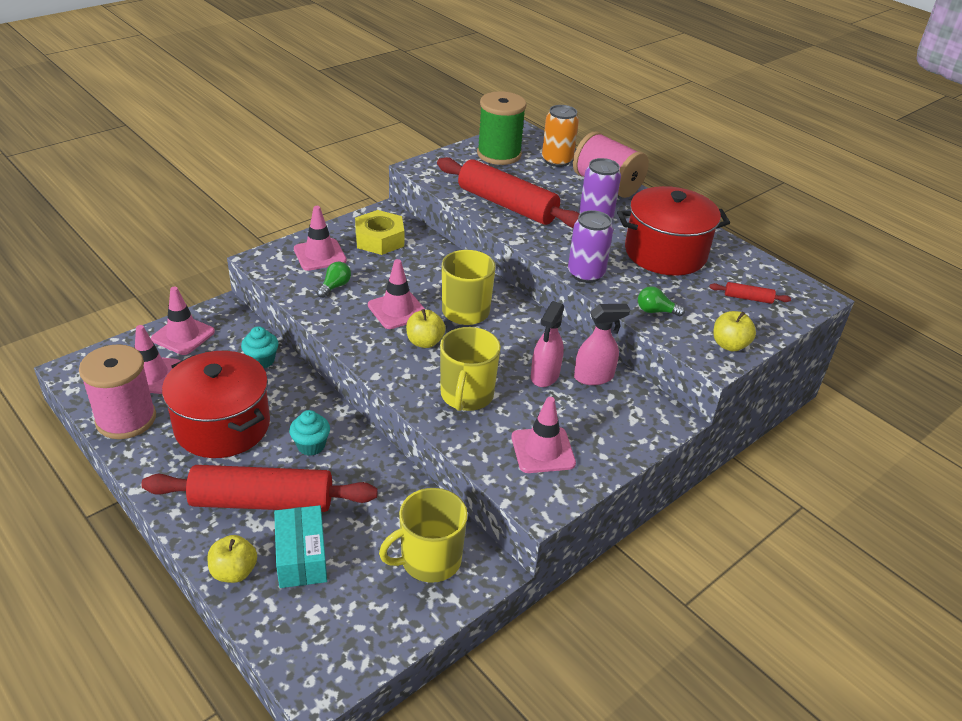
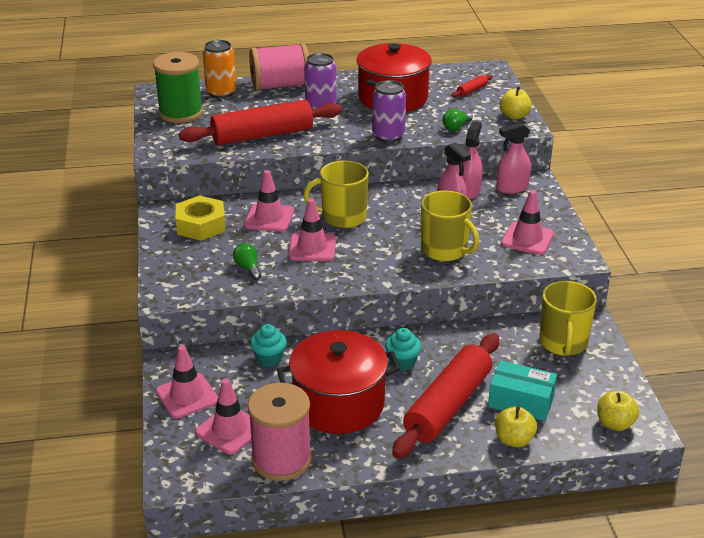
camera: 55 degrees left, 5 degrees down
(320, 255) = (191, 262): pink traffic cone -> pink traffic cone (269, 218)
(425, 342) = (365, 248): yellow apple -> yellow apple (615, 424)
(634, 406) = (512, 188): none -> pink spray bottle

